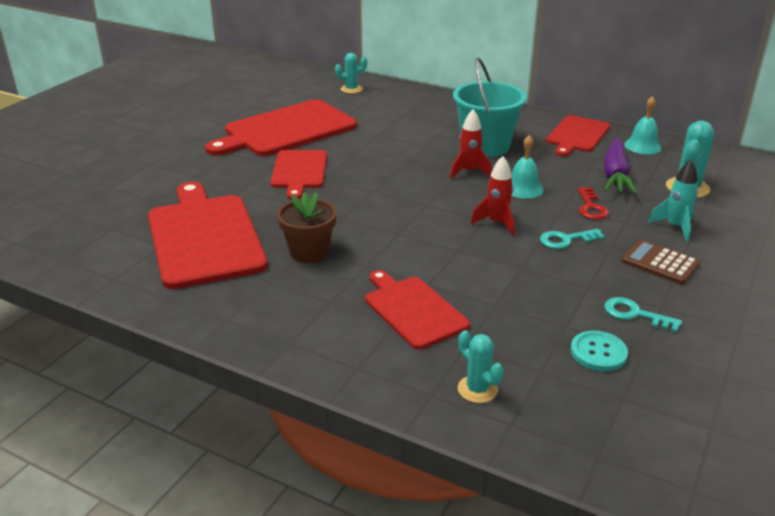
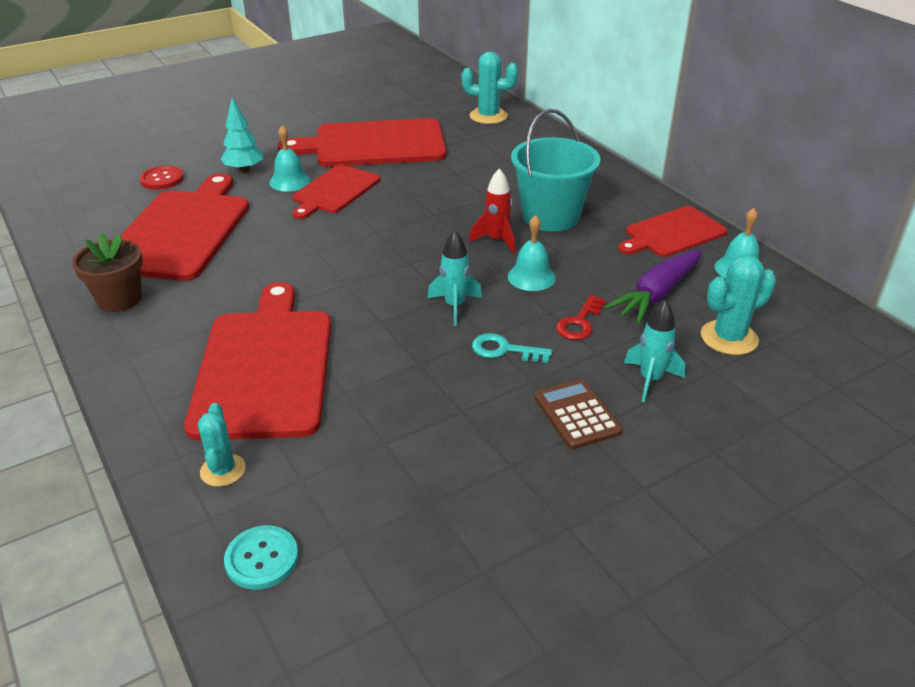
camera: 30 degrees right, 5 degrees up
(128, 202) = (162, 179): none -> red button
(197, 176) = (244, 170): none -> turquoise tree
(250, 174) = (289, 181): none -> turquoise bell
(309, 252) = (246, 275): brown flower pot -> brown flower pot (119, 299)
(351, 89) = (488, 116): turquoise cactus -> turquoise cactus, size x1.51
(413, 310) = (265, 367): red cutting board -> red cutting board, size x1.68
(496, 223) = (454, 306): red rocket -> turquoise rocket
(598, 352) = (381, 485): turquoise button -> turquoise button (262, 559)
(635, 314) = (473, 461): turquoise key -> none

